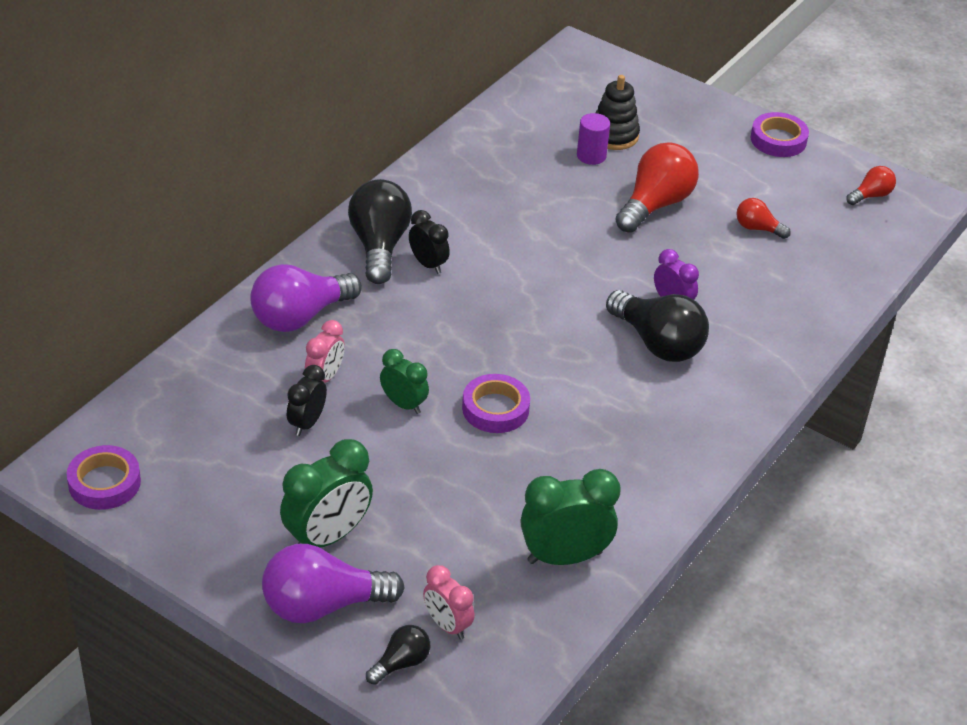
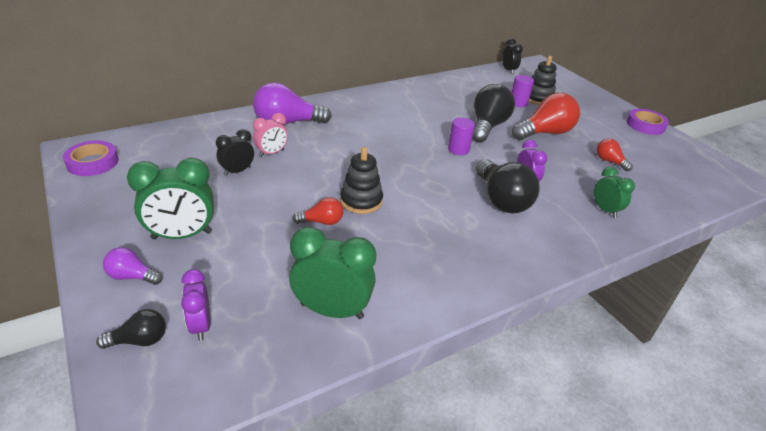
camera: 25 degrees right, 5 degrees down
(323, 605) = (132, 276): purple light bulb -> purple light bulb, size x0.51
(379, 246) = (361, 107): black light bulb -> black light bulb (487, 126)
(403, 404) = (304, 180): green clock -> green clock (605, 210)
(428, 264) = (382, 121): black clock -> black clock (508, 70)
(447, 625) = (201, 326): pink clock -> purple clock
(495, 408) = (361, 201): purple tape -> black stacking toy
(561, 279) = (458, 149): none -> purple cylinder
(871, 195) = (702, 167): red light bulb -> red light bulb (322, 222)

